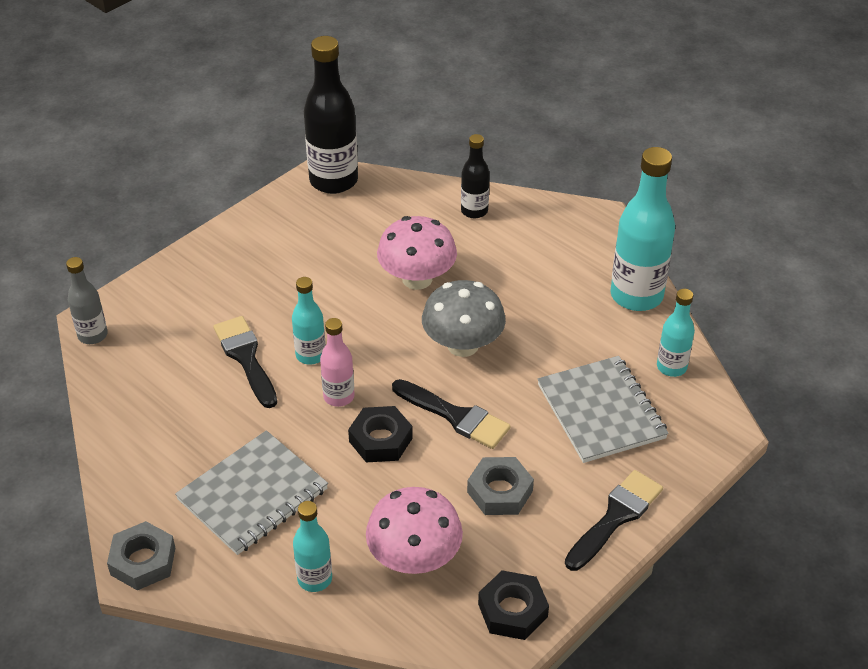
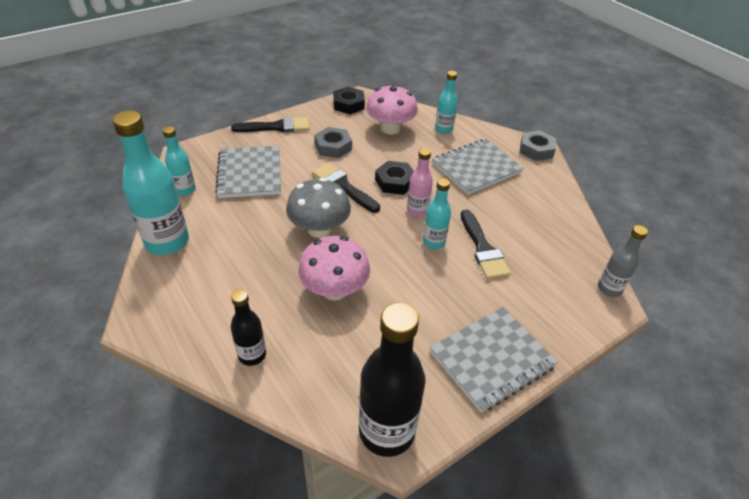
camera: 170 degrees left, 0 degrees up
(240, 244) = (492, 359): none -> grey notebook
(615, 517) = (276, 127): black brush -> black brush turned 150 degrees counterclockwise

